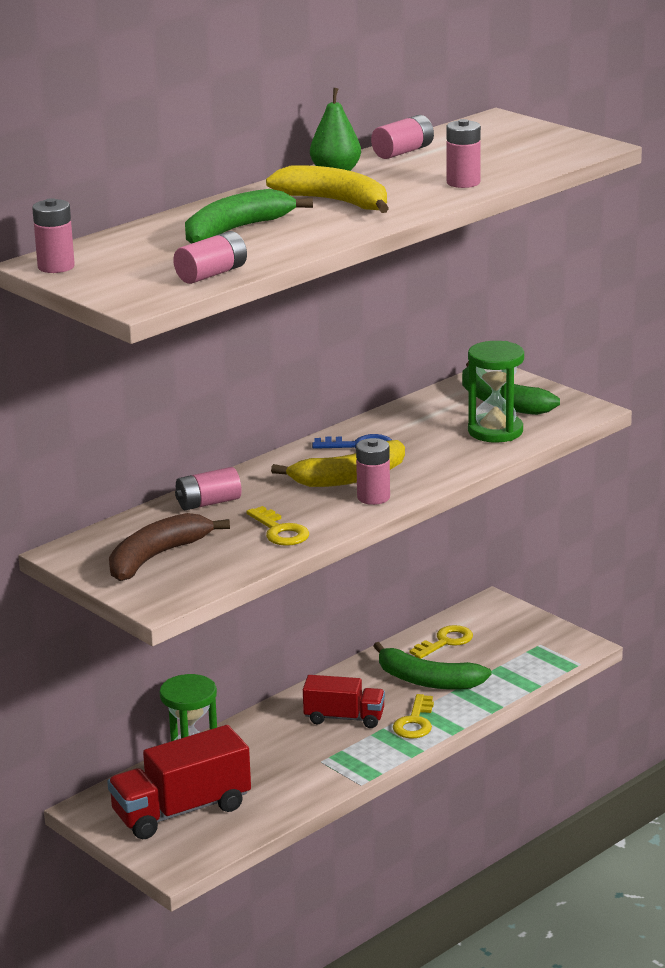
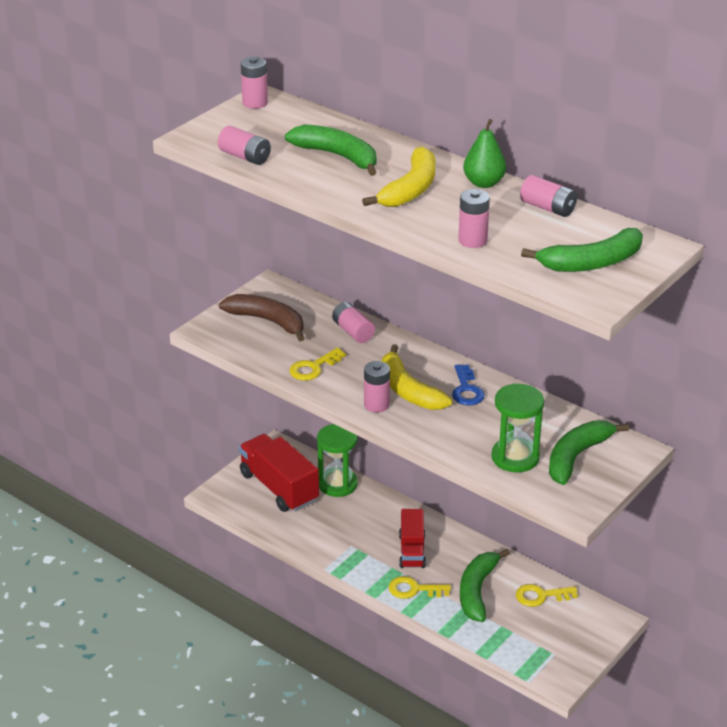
camera: 80 degrees right, 10 degrees up
(445, 642) = (541, 596): yellow key -> yellow key turned 135 degrees clockwise
(522, 143) = (592, 262): none -> green banana

